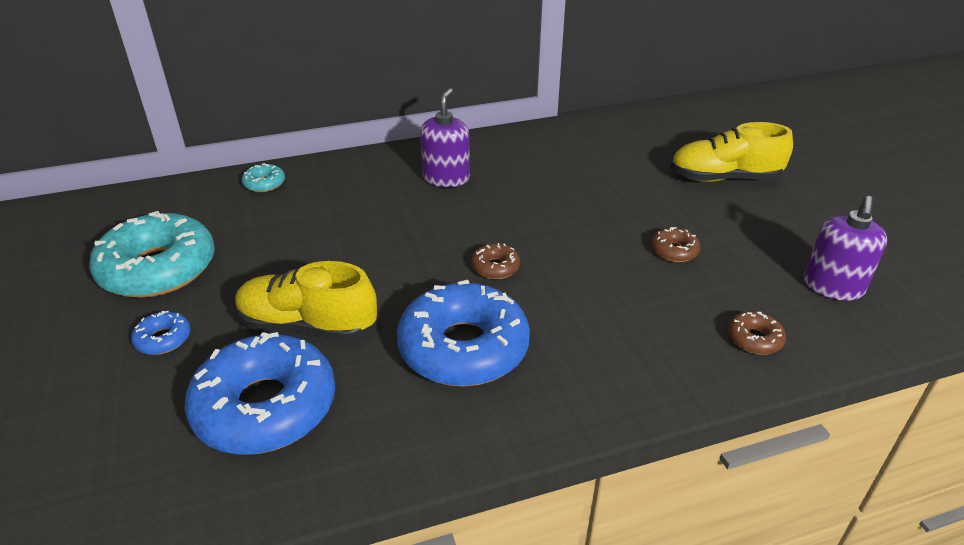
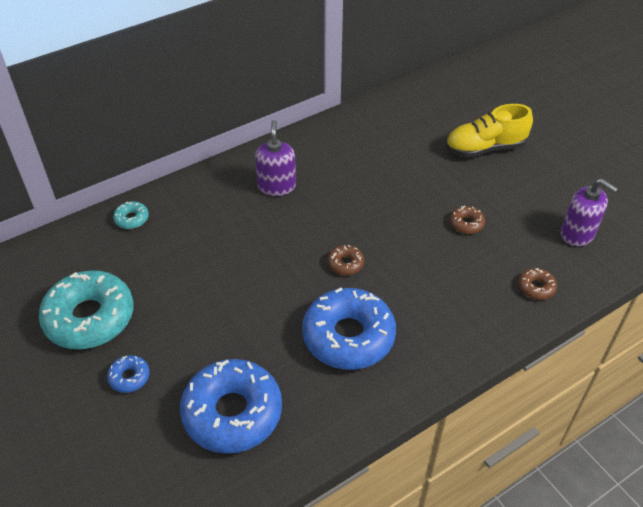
camera: 15 degrees left, 10 degrees up
(308, 326) = (231, 343): yellow shoe -> none
(833, 286) = (577, 234): purple soap dispenser -> purple soap dispenser turned 60 degrees counterclockwise

